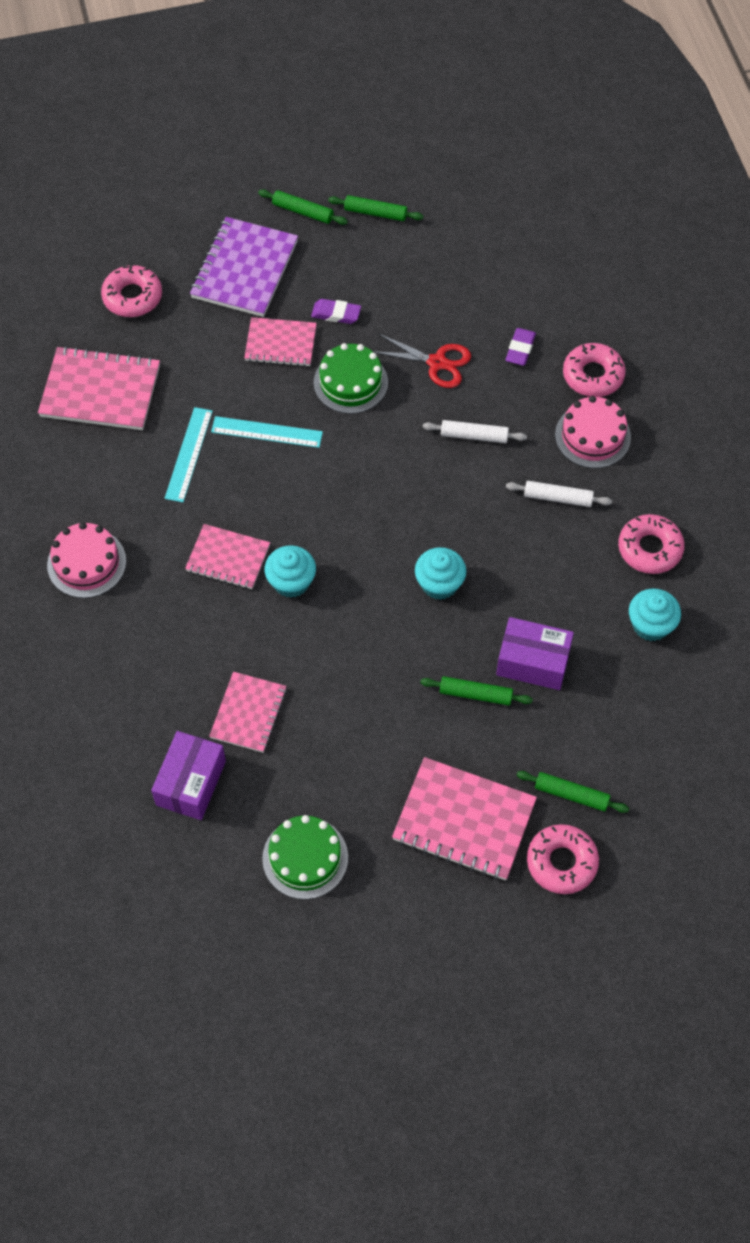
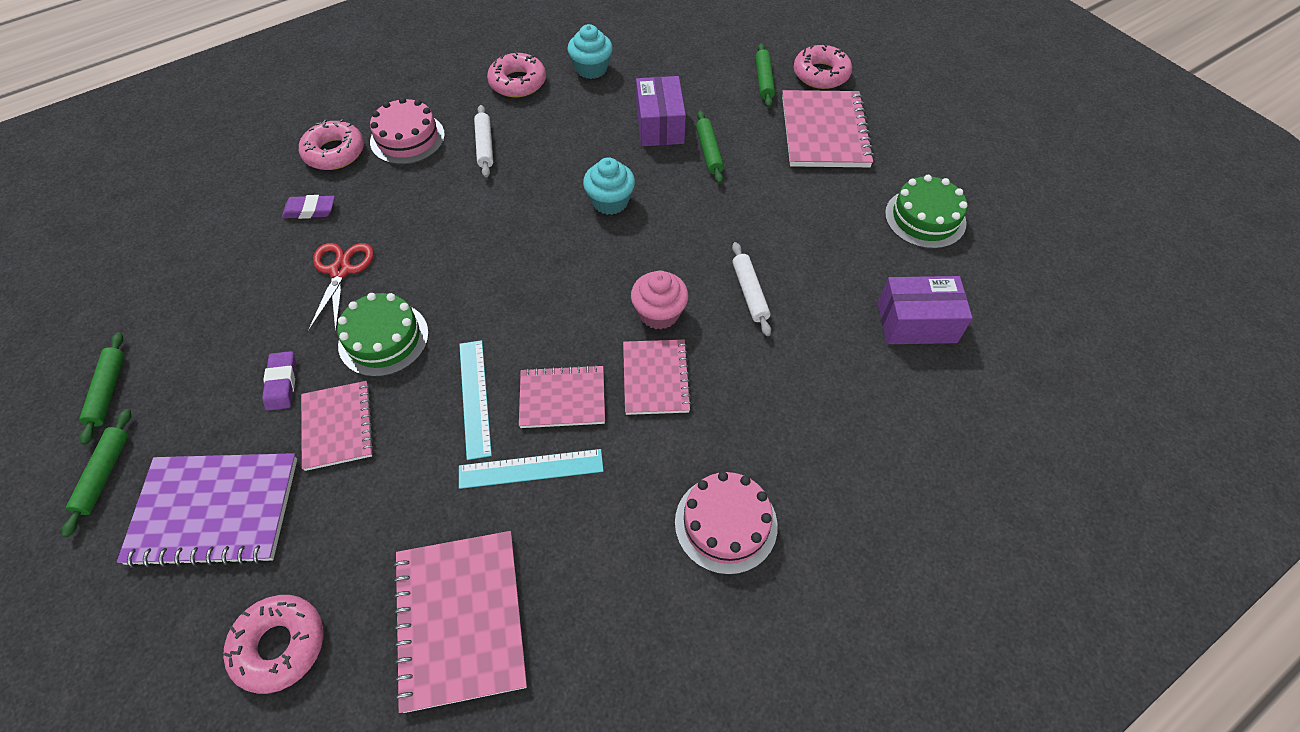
camera: 110 degrees left, 5 degrees down
(248, 713) = (819, 301): pink notebook -> pink notebook (562, 398)
(291, 582) = (659, 313): turquoise cupcake -> pink cupcake
(474, 436) = (430, 218): white rolling pin -> white rolling pin (750, 293)

